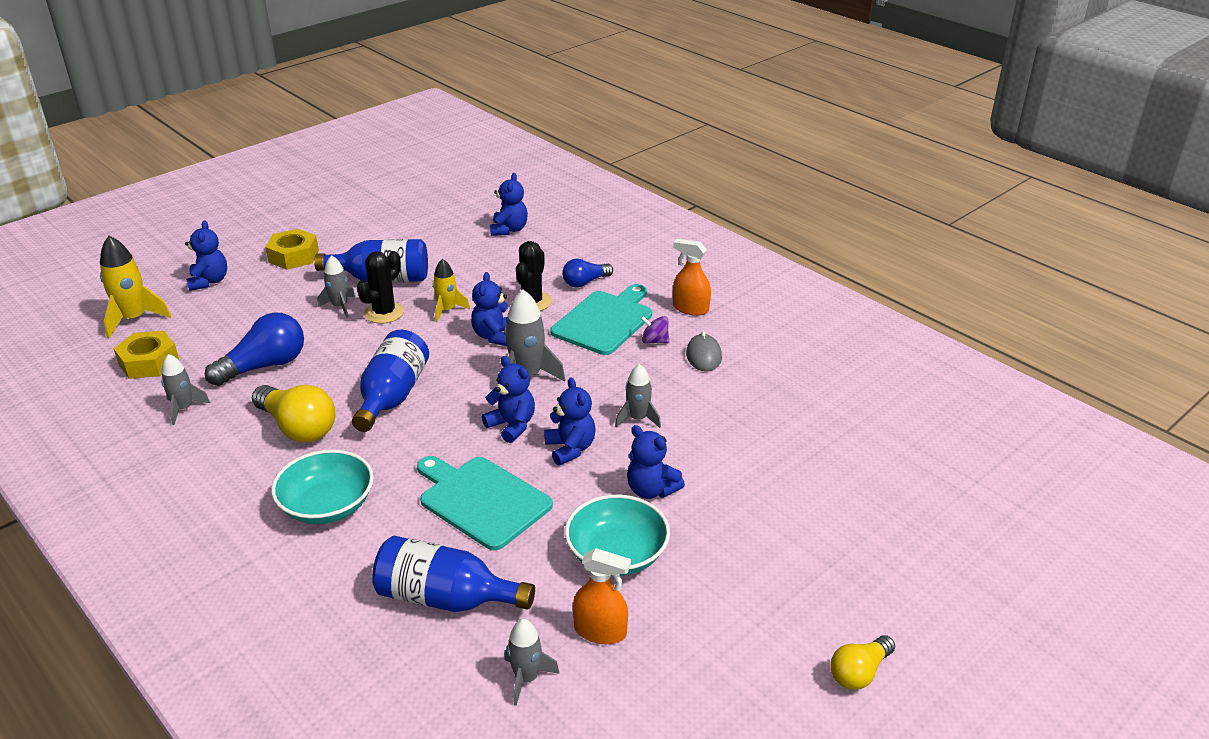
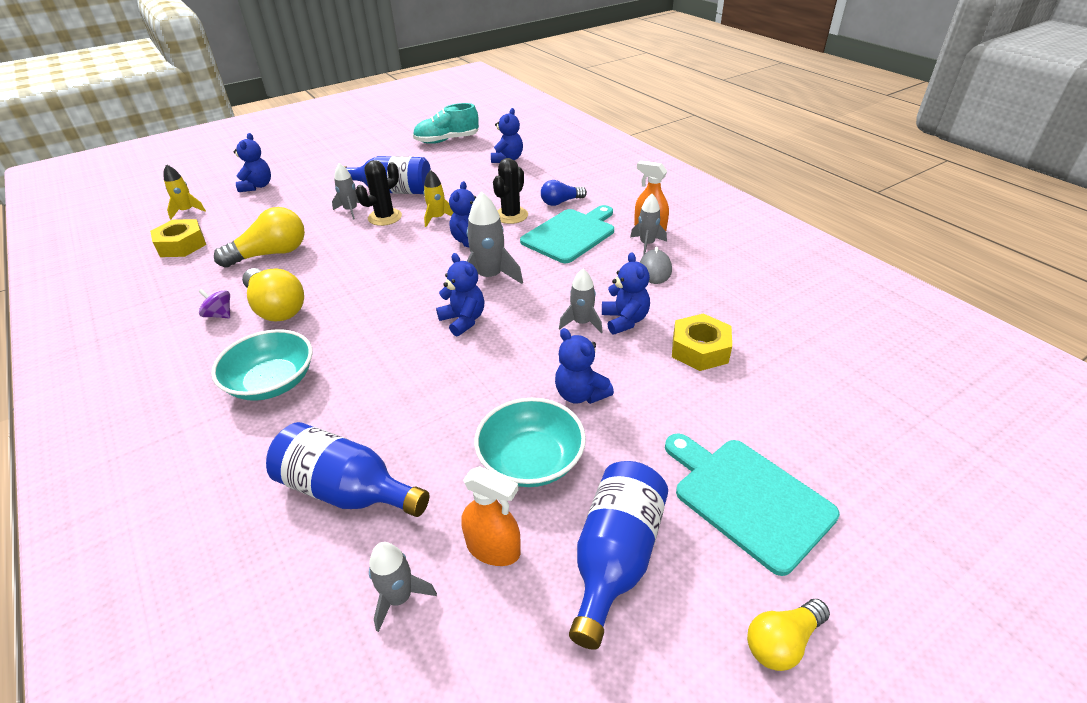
camera: 10 degrees right, 5 degrees up
(134, 319) = (187, 211): yellow rocket -> yellow rocket, size x0.63
(184, 409) = (190, 284): grey rocket -> grey rocket (647, 244)
(264, 366) = (271, 254): blue light bulb -> yellow light bulb
(293, 256) = (330, 171): yellow nut -> yellow nut (699, 349)
(392, 396) = (367, 286): blue bottle -> blue bottle (615, 557)
(427, 207) = (447, 140): none -> turquoise shoe
(481, 500) = (414, 389): turquoise cutting board -> turquoise cutting board (748, 498)
(570, 449) = (511, 346): blue teddy bear -> blue teddy bear (624, 320)
(654, 341) = (612, 254): purple spinning top -> purple spinning top (220, 315)

